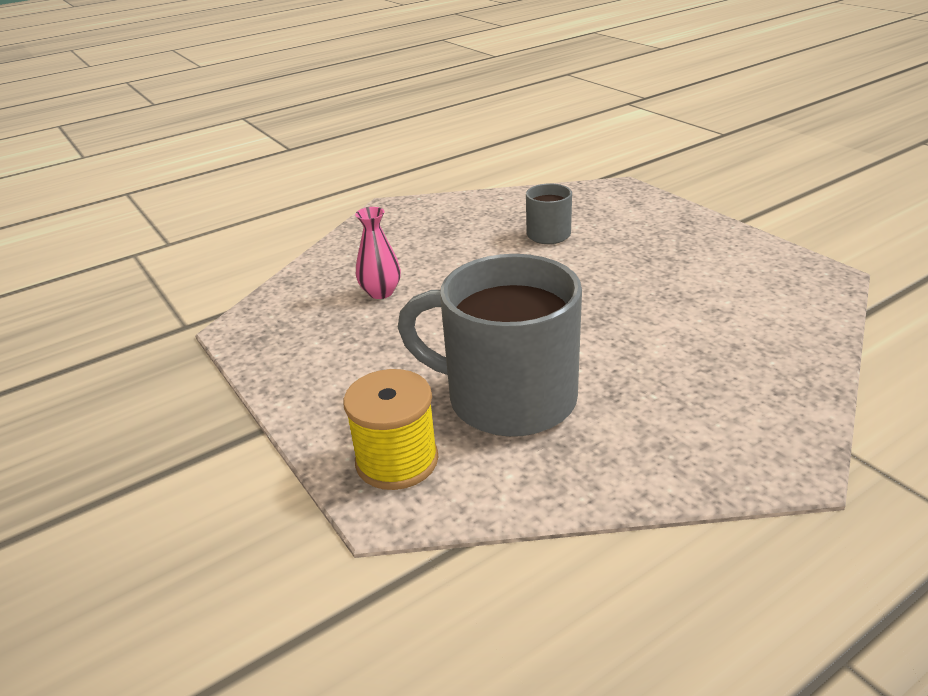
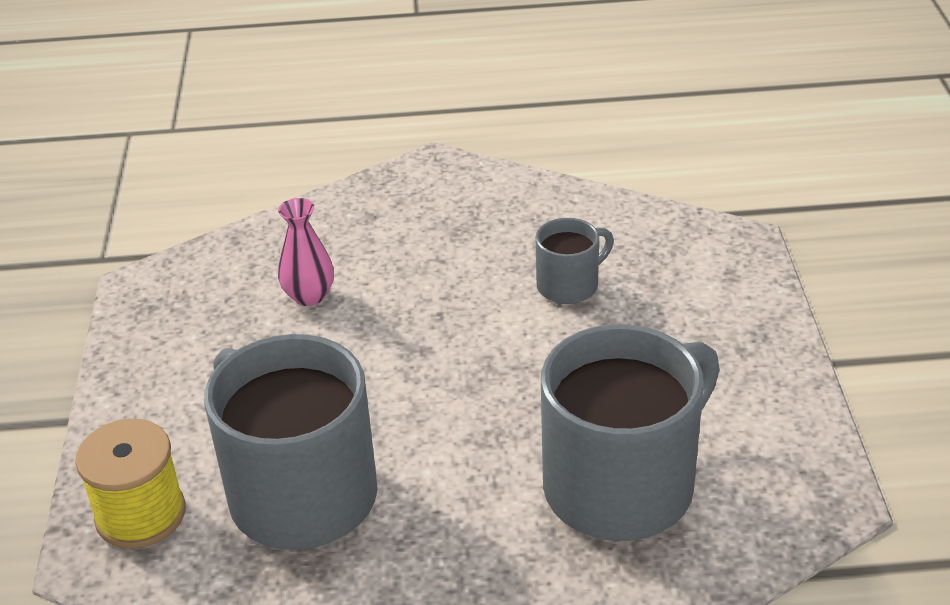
camera: 30 degrees right, 5 degrees up
(710, 312) = (623, 485): none -> grey mug

